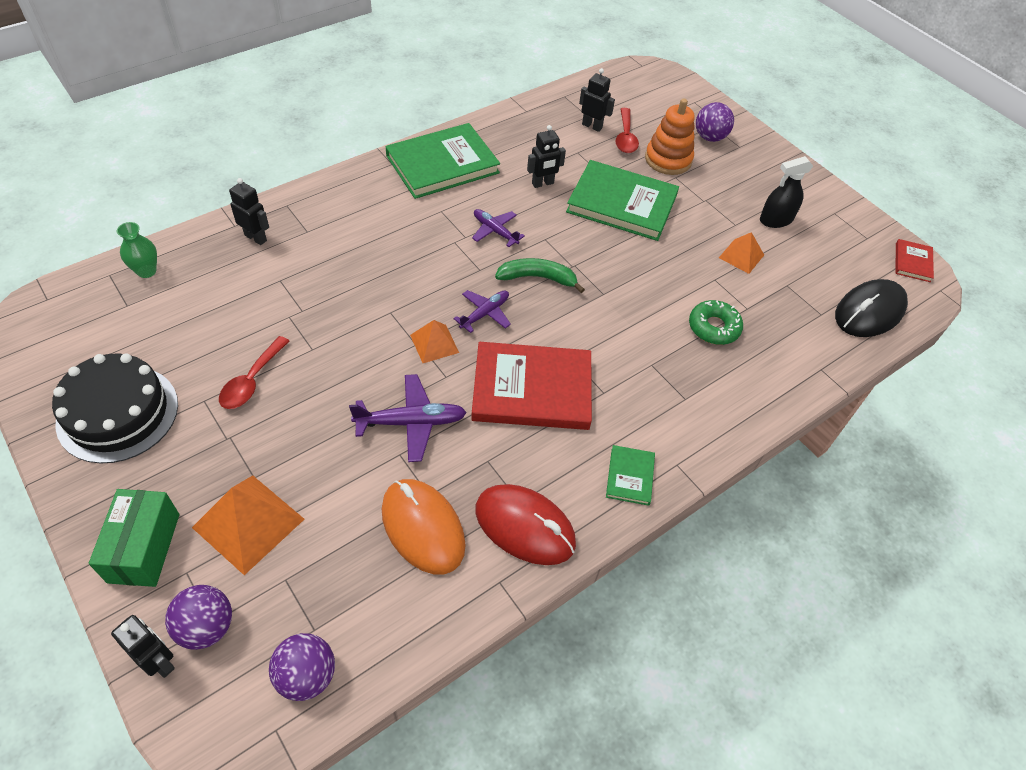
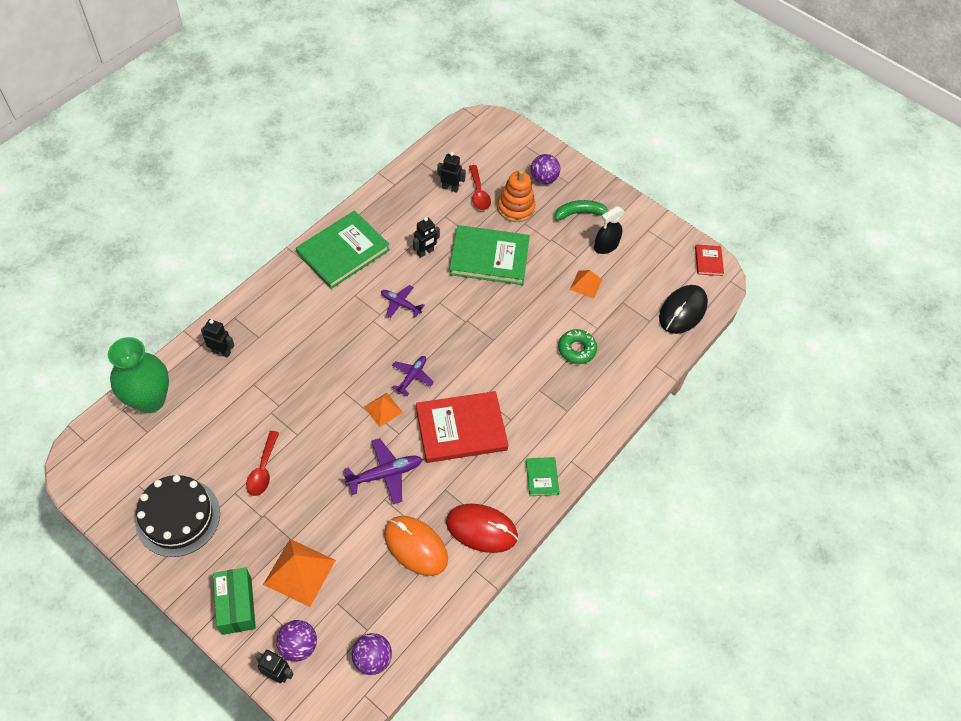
camera: 15 degrees left, 5 degrees up
(146, 271) = (150, 400): green vase -> green vase, size x2.12
(537, 278) = (442, 337): green banana -> green banana (580, 213)

